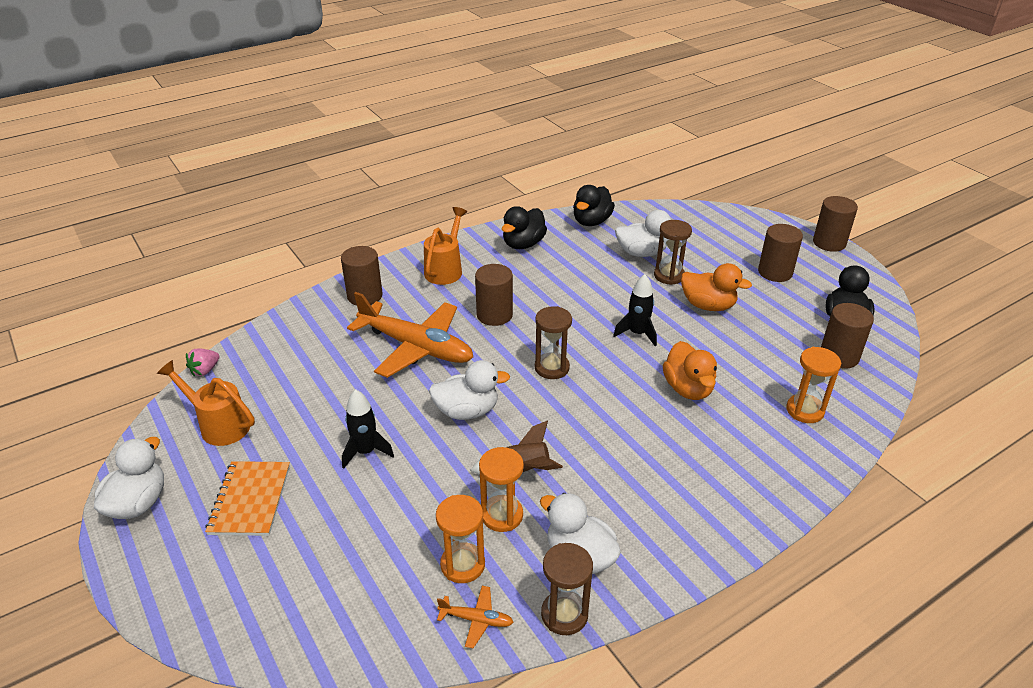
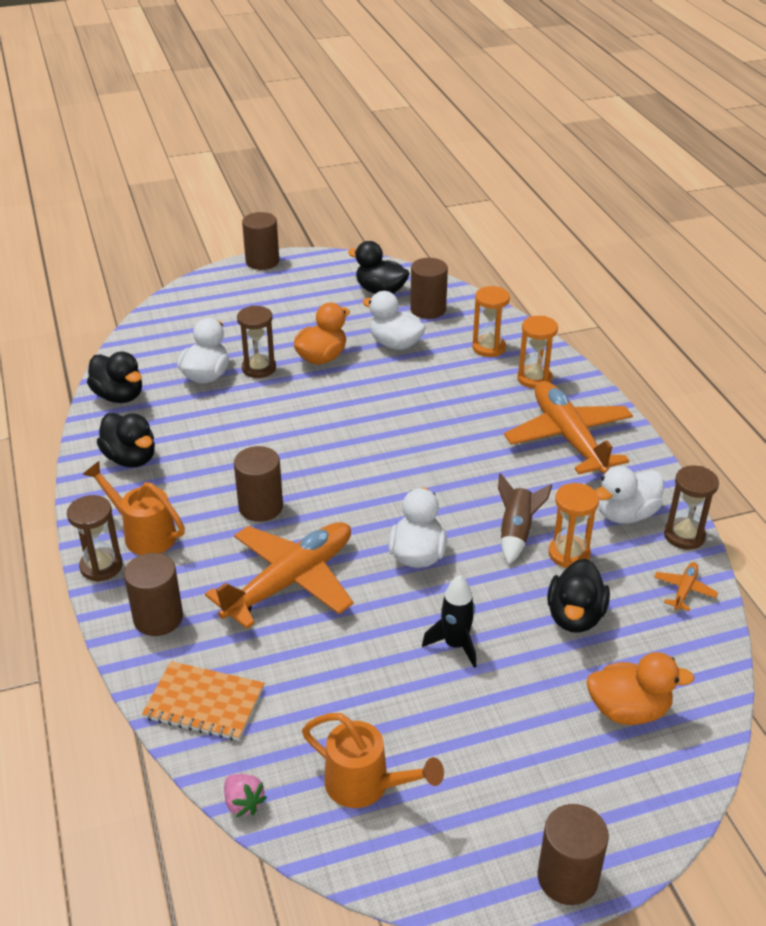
camera: 75 degrees left, 0 degrees up
(138, 503) = (483, 872): white duck -> white duck (395, 344)
(219, 425) = (365, 785): orange watering can -> orange watering can turned 105 degrees counterclockwise
(250, 500) = (504, 754): orange notebook -> orange notebook (204, 703)
(416, 529) = (575, 616): none -> black duck
(462, 565) = (623, 590): orange hourglass -> orange hourglass (534, 379)
(552, 368) = (373, 481): brown hourglass -> brown hourglass (101, 566)
(637, 333) = (344, 412): black rocket -> none
(685, 495) = (569, 438): none -> orange plane
(688, 388) = (438, 402): orange duck -> orange duck (628, 710)
(775, 272) = (291, 305): brown cylinder -> brown cylinder (567, 877)

